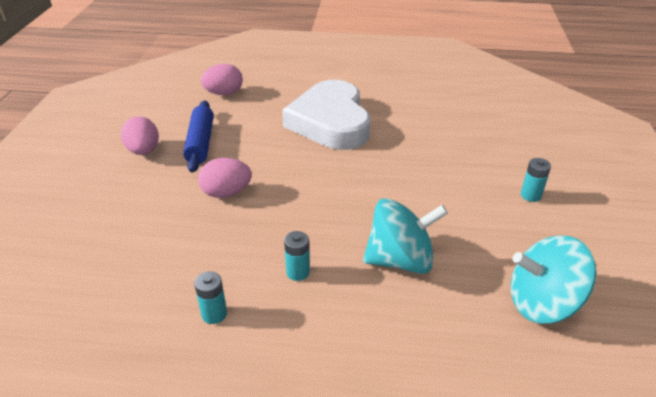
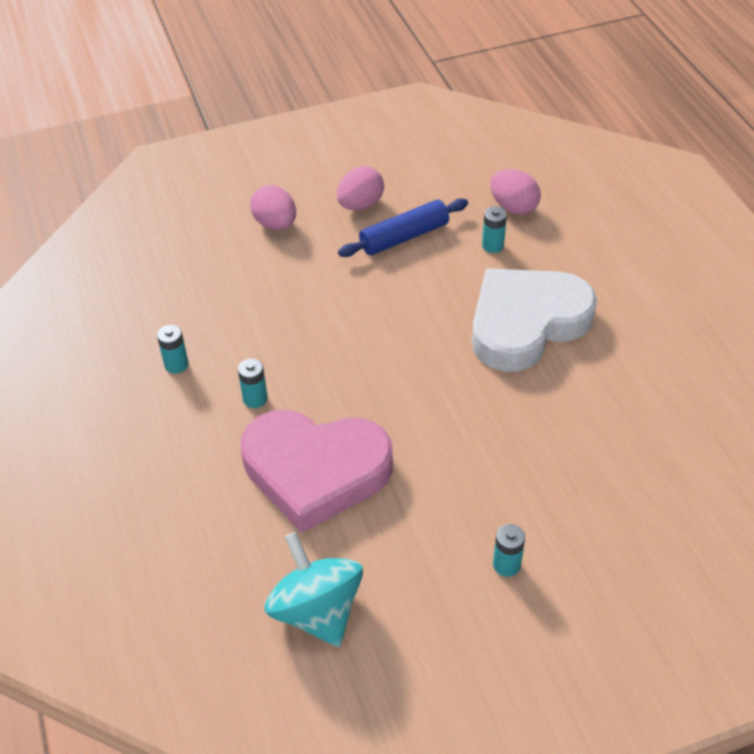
camera: 65 degrees right, 10 degrees up
(226, 193) = (335, 297): pink egg -> pink egg (275, 224)
(249, 111) = (492, 245): none -> turquoise battery
(400, 260) = (315, 471): turquoise spinning top -> pink heart

